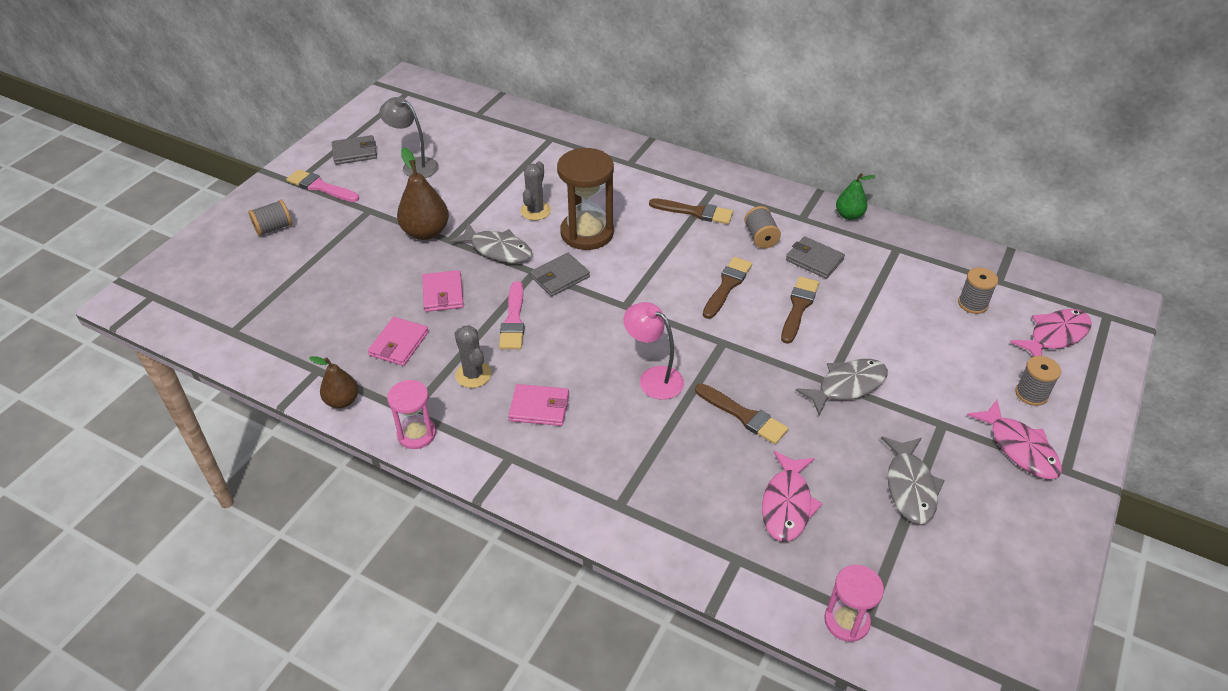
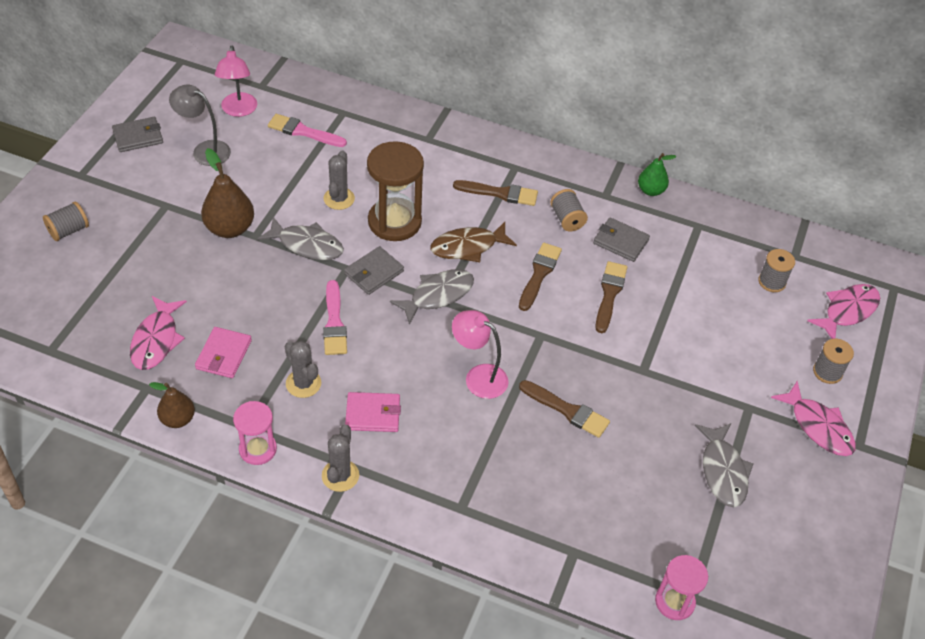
camera: 10 degrees left, 5 degrees up
(320, 187) = (109, 180): pink brush -> pink brush (303, 132)
(443, 293) = (259, 297): pink wallet -> none
(452, 134) = (238, 110): none -> pink lamp
(496, 465) = (340, 475): none -> grey cactus
(657, 258) = (468, 247): none -> brown fish
(787, 504) = (614, 496): pink fish -> pink fish (156, 340)
(847, 386) = (660, 374): grey fish -> grey fish (437, 295)

